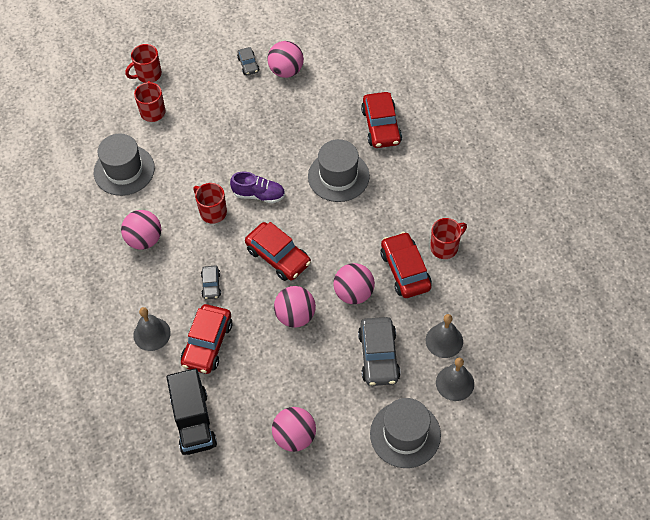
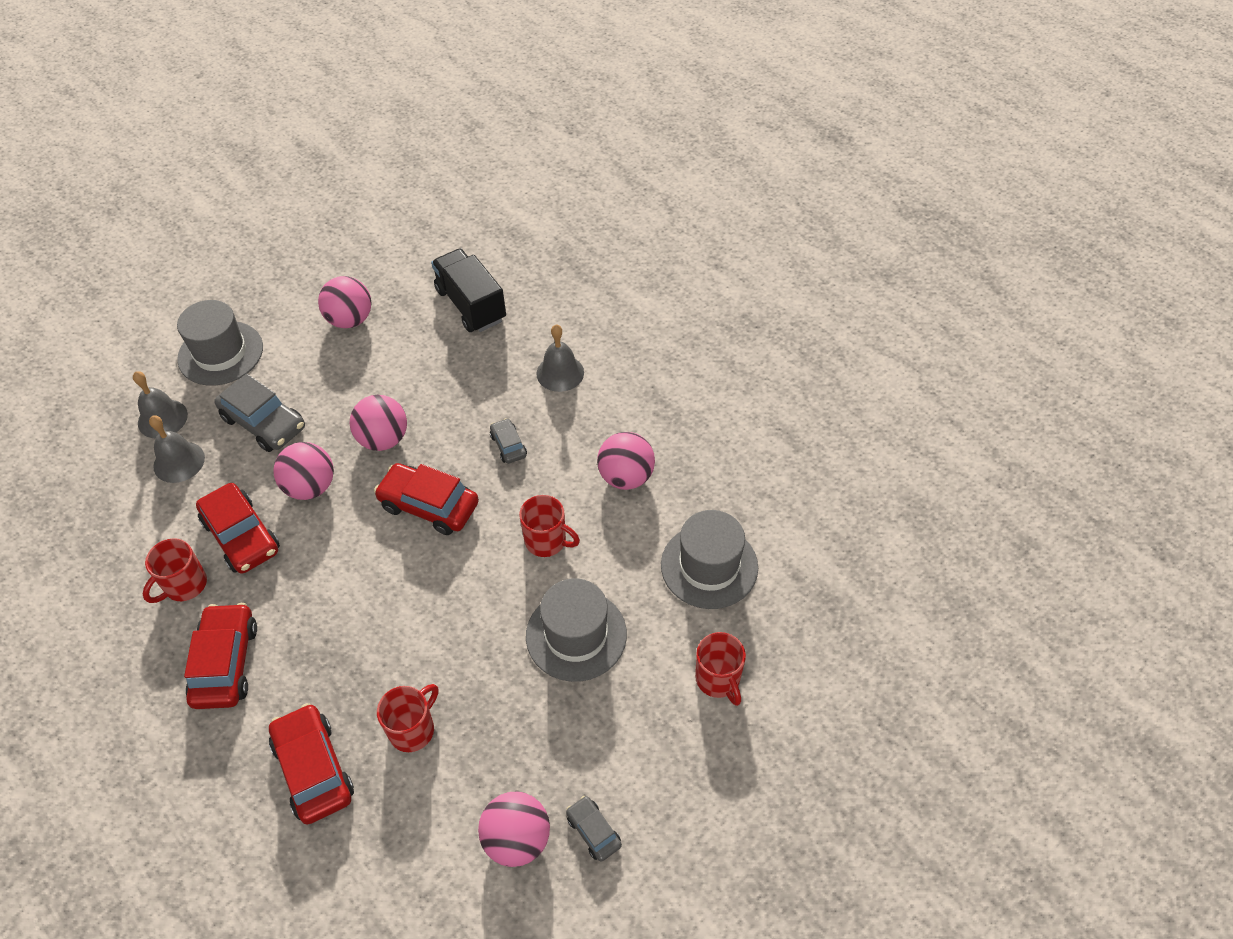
camera: 160 degrees right, 5 degrees down
(148, 74) = (765, 751): red mug -> red mug (413, 729)
(207, 344) = (486, 380): red car -> red car (225, 663)
(259, 195) = (486, 586): purple shoe -> none
(338, 176) = (369, 652): grey hat -> grey hat (576, 635)
(379, 356) = (264, 422): grey car -> grey car turned 150 degrees clockwise

